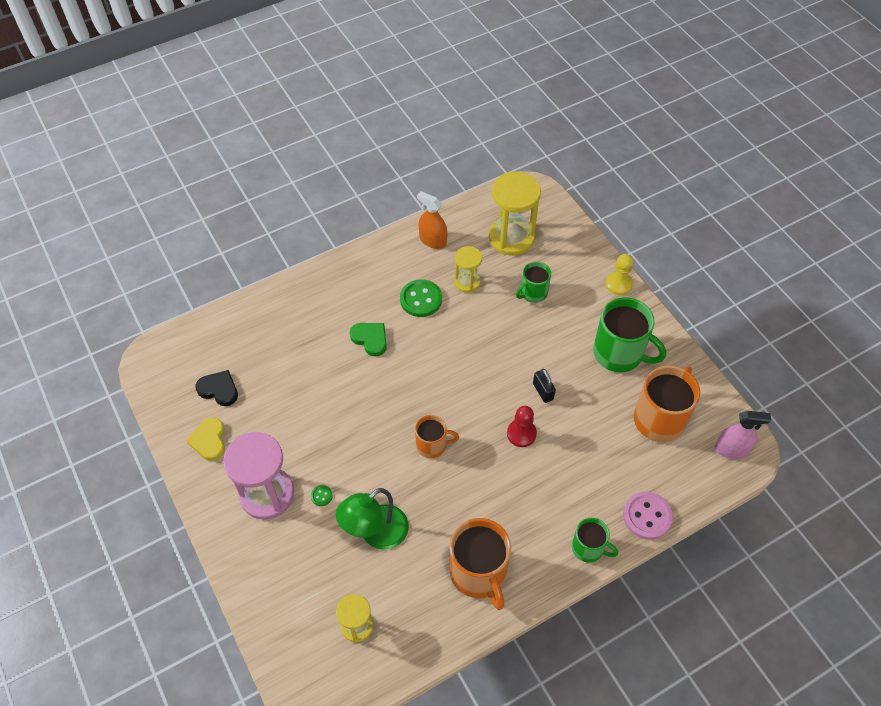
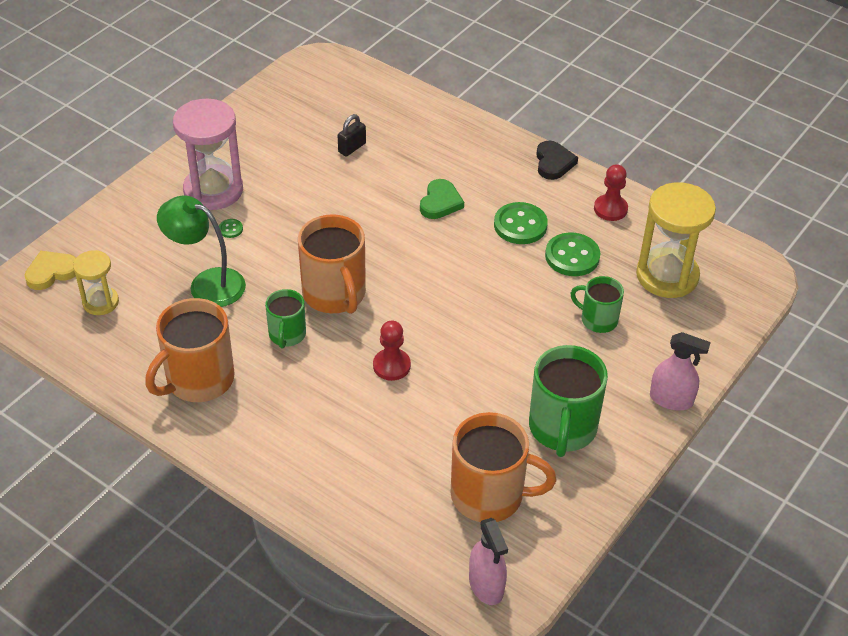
camera: 65 degrees right, 10 degrees down
(209, 440) = (252, 131): yellow heart -> yellow heart (51, 272)
(219, 389) = (312, 116): black heart -> black heart (553, 163)
(432, 240) = (610, 209): orange spray bottle -> red pawn
(432, 445) = (335, 294): orange mug -> orange mug, size x1.75
(467, 282) = (572, 256): yellow hourglass -> green button
(543, 391) = (460, 369): black padlock -> black padlock (352, 148)
(588, 548) = (272, 469): green mug -> green mug (287, 335)
(618, 284) = (671, 399): yellow pawn -> pink spray bottle
(647, 516) = (341, 516): pink button -> none

